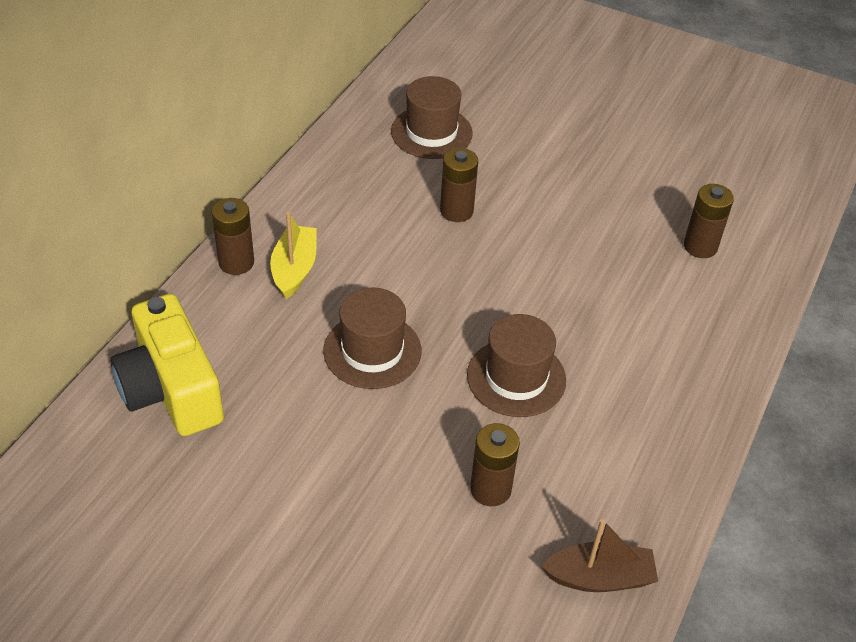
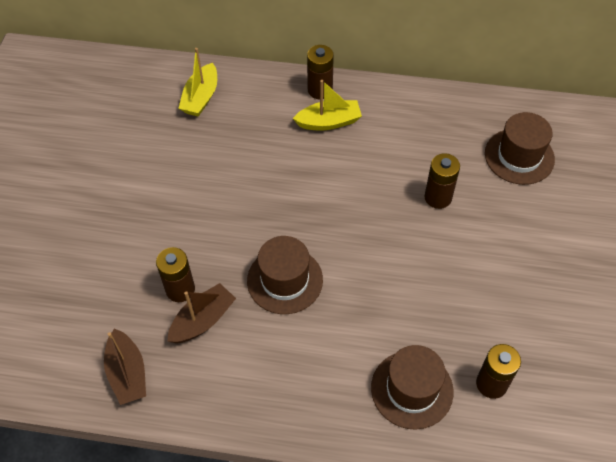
camera: 75 degrees right, 10 degrees up
(171, 389) = (201, 97): yellow camera -> yellow boat
(372, 351) = (274, 188): brown hat -> brown hat (412, 389)
(546, 475) = (203, 320): none -> brown boat

